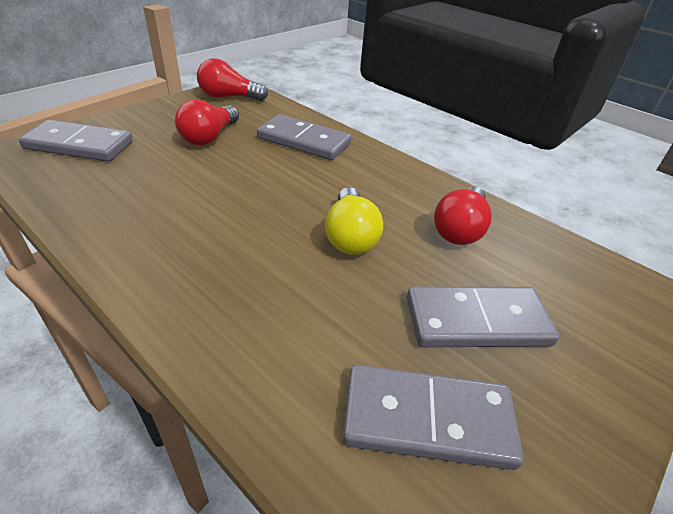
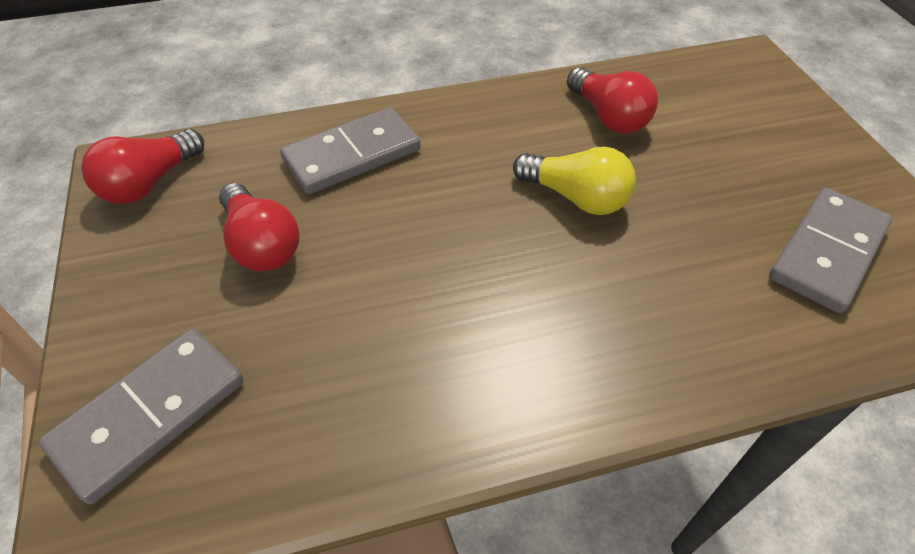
camera: 55 degrees left, 10 degrees up
(477, 321) = (735, 171): grey domino -> none

